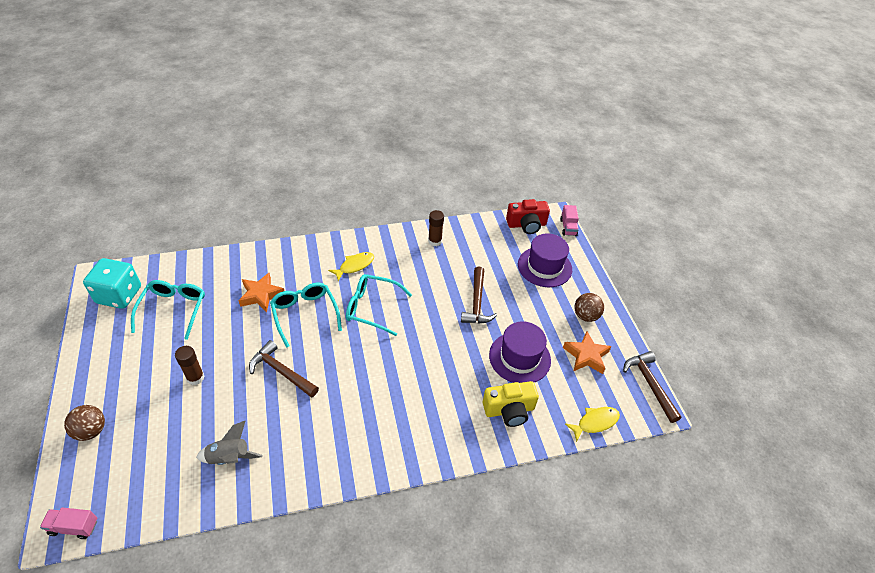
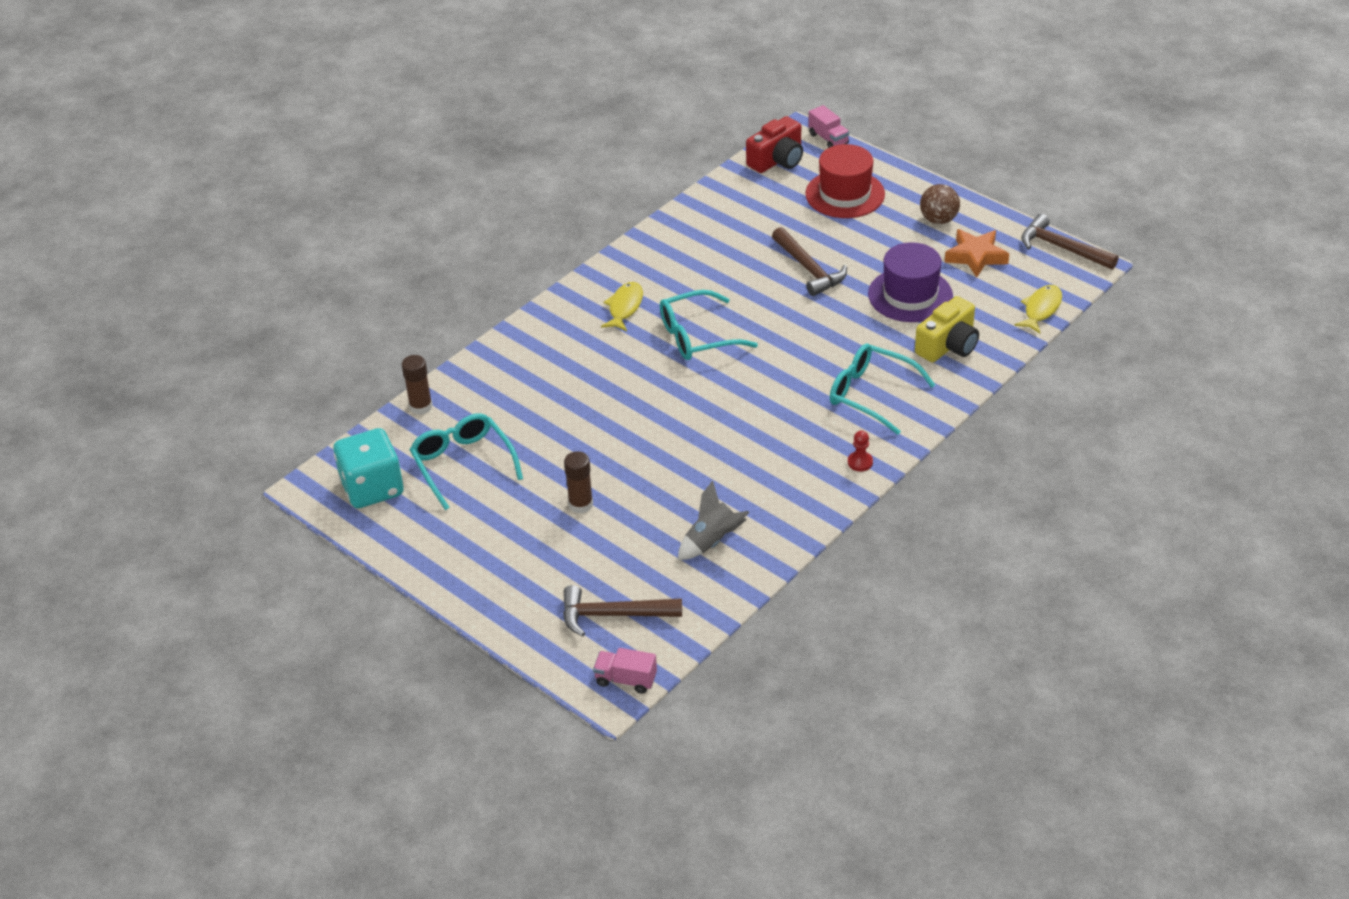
camera: 30 degrees left, 5 degrees down
(74, 527) = (626, 680): pink truck -> pink truck turned 45 degrees clockwise
(91, 431) = (529, 609): brown ball -> none
(261, 295) = (550, 394): orange star -> none
(281, 371) = (670, 446): brown hammer -> brown hammer (613, 615)
(304, 313) = (626, 383): turquoise glasses -> turquoise glasses (870, 394)
(371, 462) = (860, 462): none -> red pawn
(435, 241) = (689, 233): brown glue stick -> brown glue stick (421, 407)
(544, 267) = (845, 194): purple hat -> red hat

